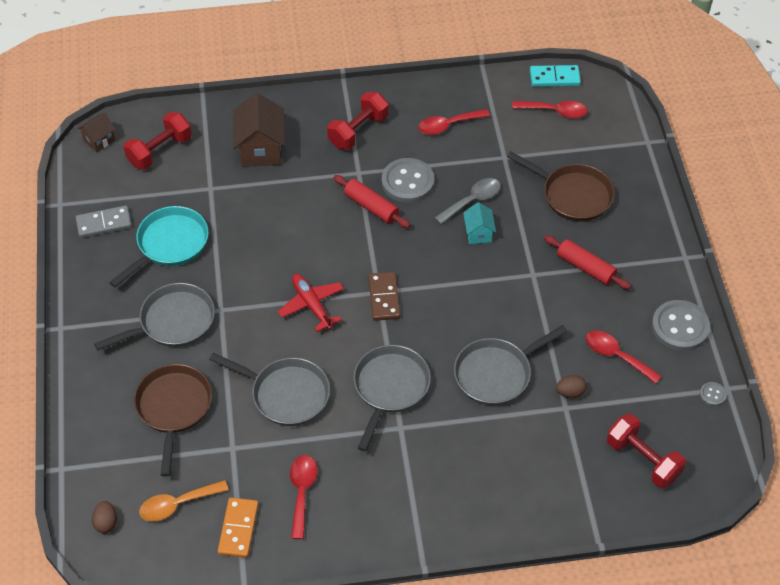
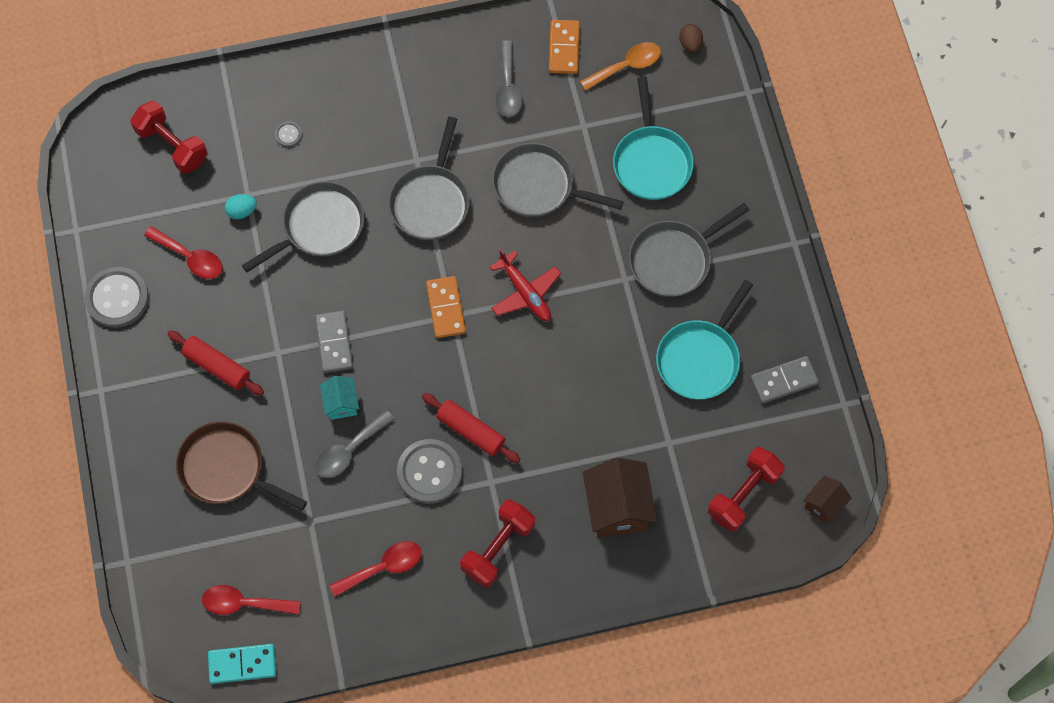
camera: 175 degrees right, 15 degrees up
(174, 408) = (651, 162): brown pan -> turquoise pan
(302, 492) = (508, 87): red spoon -> grey spoon
(384, 298) = (445, 308): brown domino -> orange domino
(483, 278) = (334, 342): none -> grey domino
(570, 393) = (242, 211): brown egg -> turquoise egg
(712, 394) = (92, 221): grey button -> grey button (288, 134)

